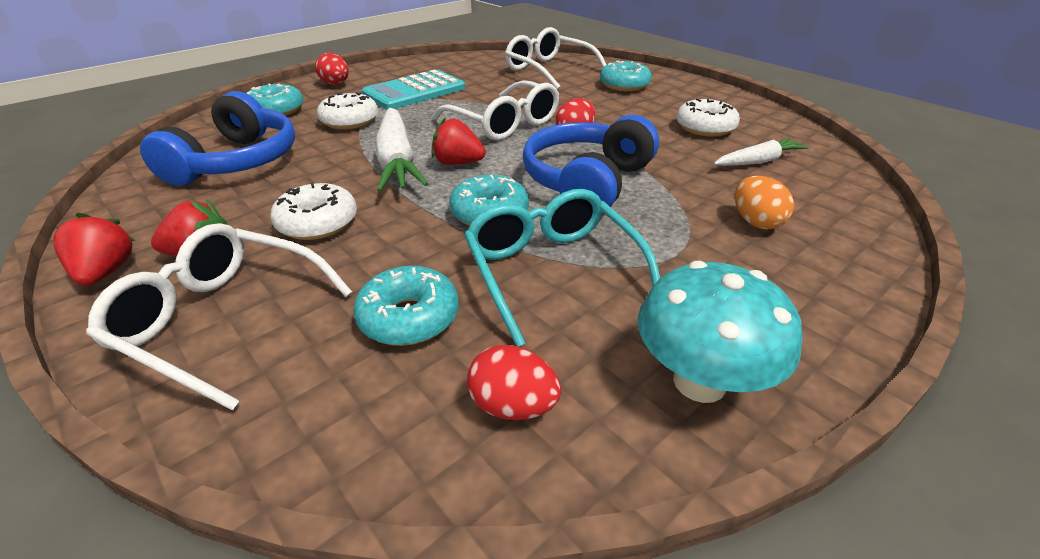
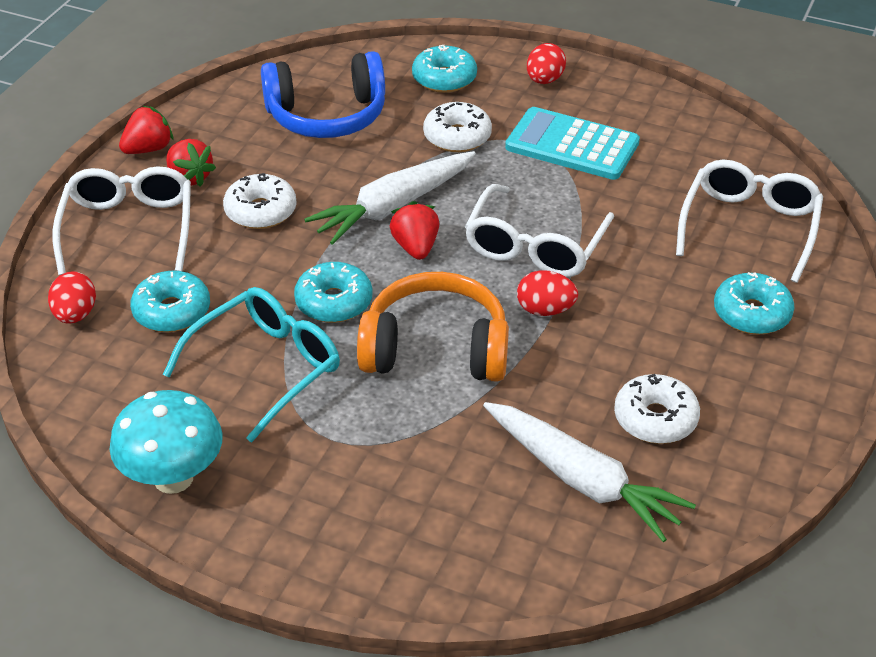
camera: 65 degrees right, 5 degrees up
(513, 406) = (112, 391): red egg -> red egg (75, 315)
(587, 182) = (435, 349): blue headphones -> orange headphones
(755, 222) = (427, 490): orange egg -> none
(758, 161) = (582, 480): white carrot -> white carrot, size x1.67

